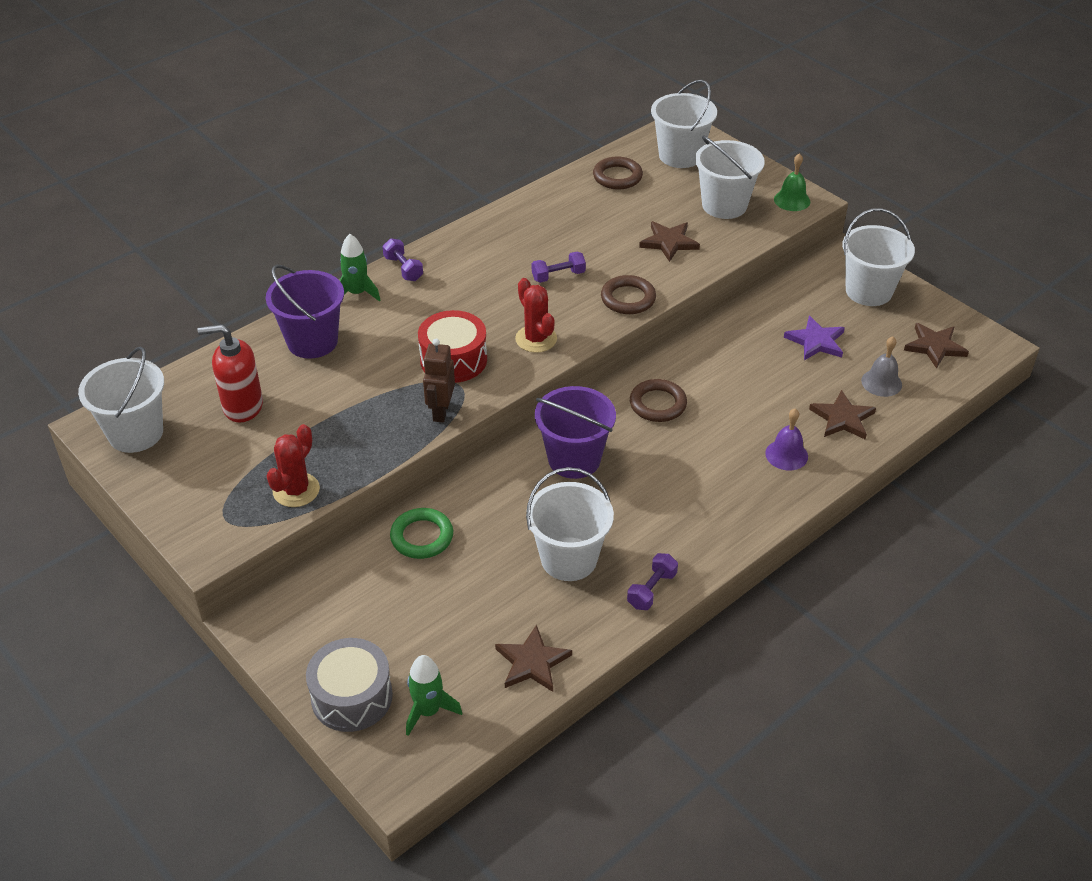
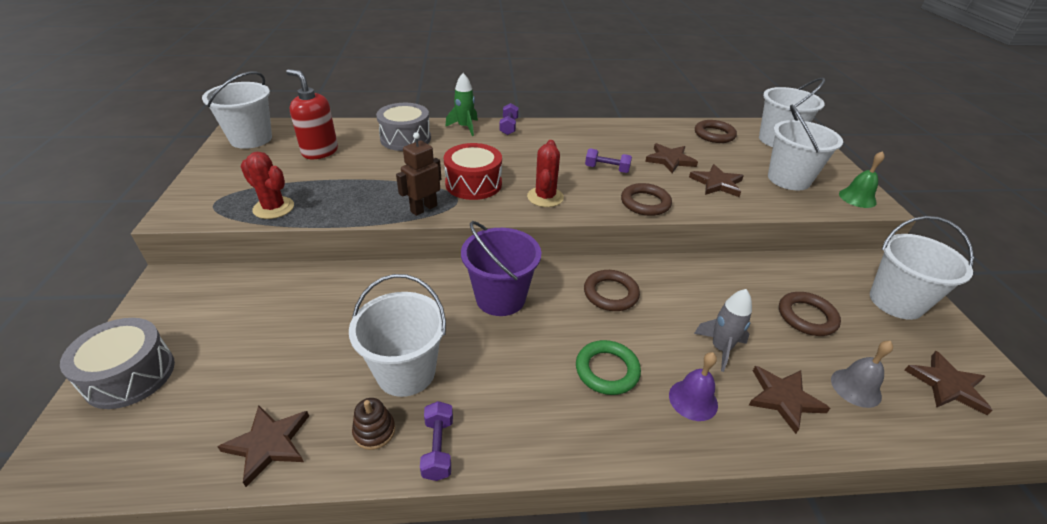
camera: 35 degrees right, 5 degrees down
(296, 490) = (273, 208): red cactus -> red cactus turned 60 degrees clockwise
(312, 341) = (405, 138): purple bucket -> grey drum
(422, 537) = (332, 290): green ring -> green ring (607, 370)
(428, 711) = (149, 428): green rocket -> none
(596, 608) = (374, 431): none -> brown stacking toy
(605, 234) = (670, 160): none -> brown star
(651, 590) = (438, 448): purple dumbbell -> purple dumbbell turned 75 degrees counterclockwise
(775, 404) = (720, 348): none -> grey rocket
(816, 341) = (806, 317): purple star -> brown ring

